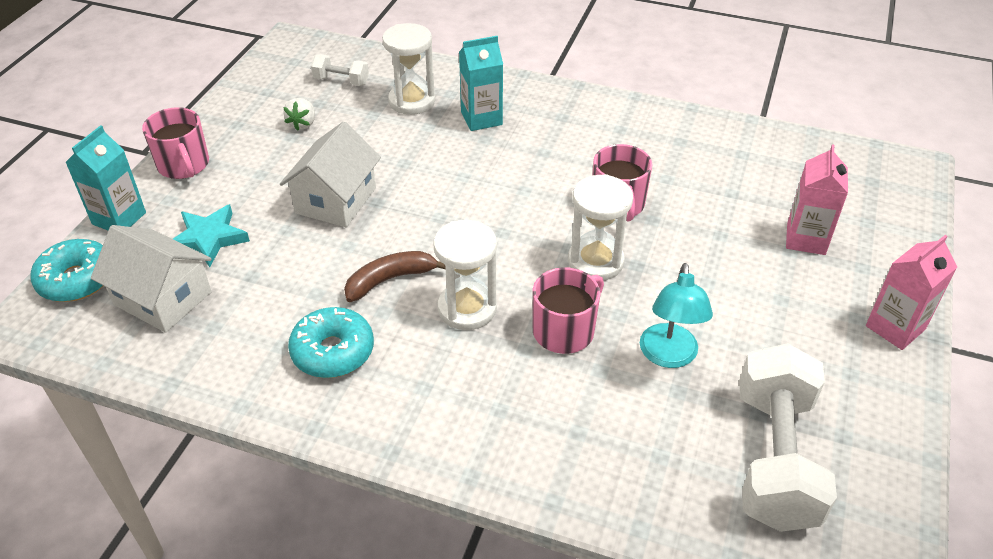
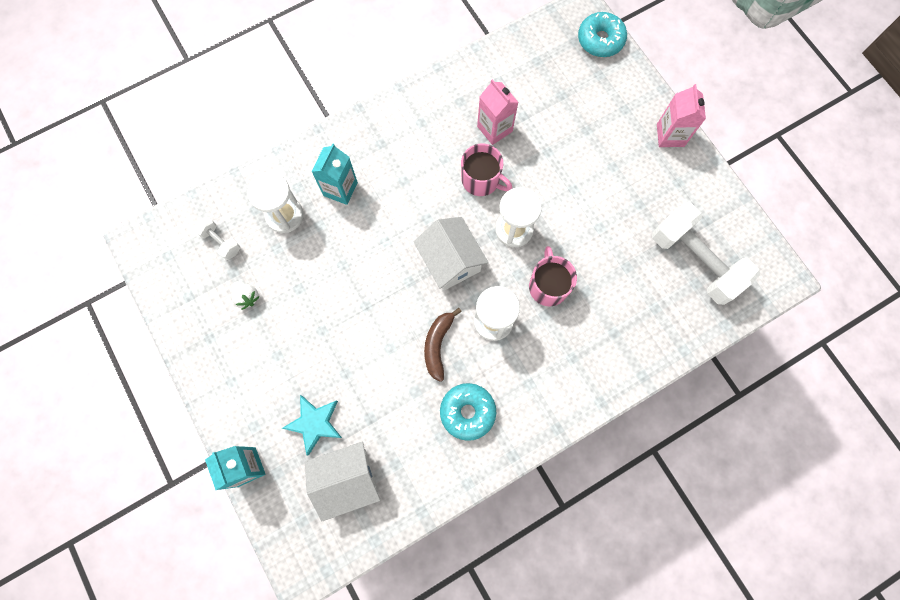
camera: 50 degrees left, 30 degrees up
(77, 280) = (287, 521): turquoise donut -> turquoise donut (600, 40)
(184, 165) = (225, 397): pink mug -> none
(336, 200) = (343, 328): white house -> white house (450, 261)
(341, 81) = (221, 242): white dumbbell -> white dumbbell turned 75 degrees clockwise
(668, 356) = (604, 252): turquoise lamp -> none
(806, 239) = (585, 115): pink carton -> pink carton (494, 129)

